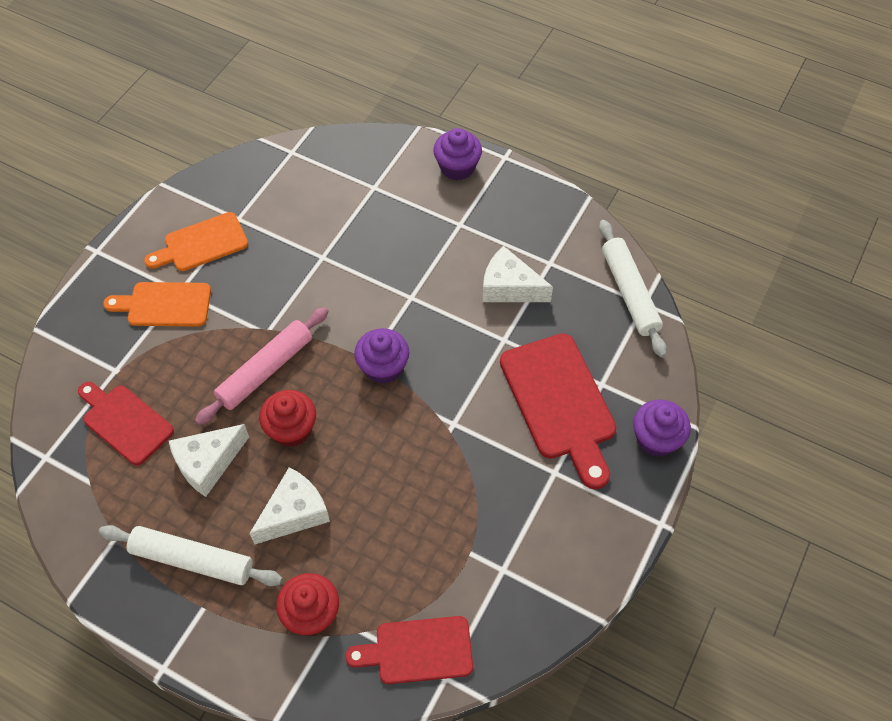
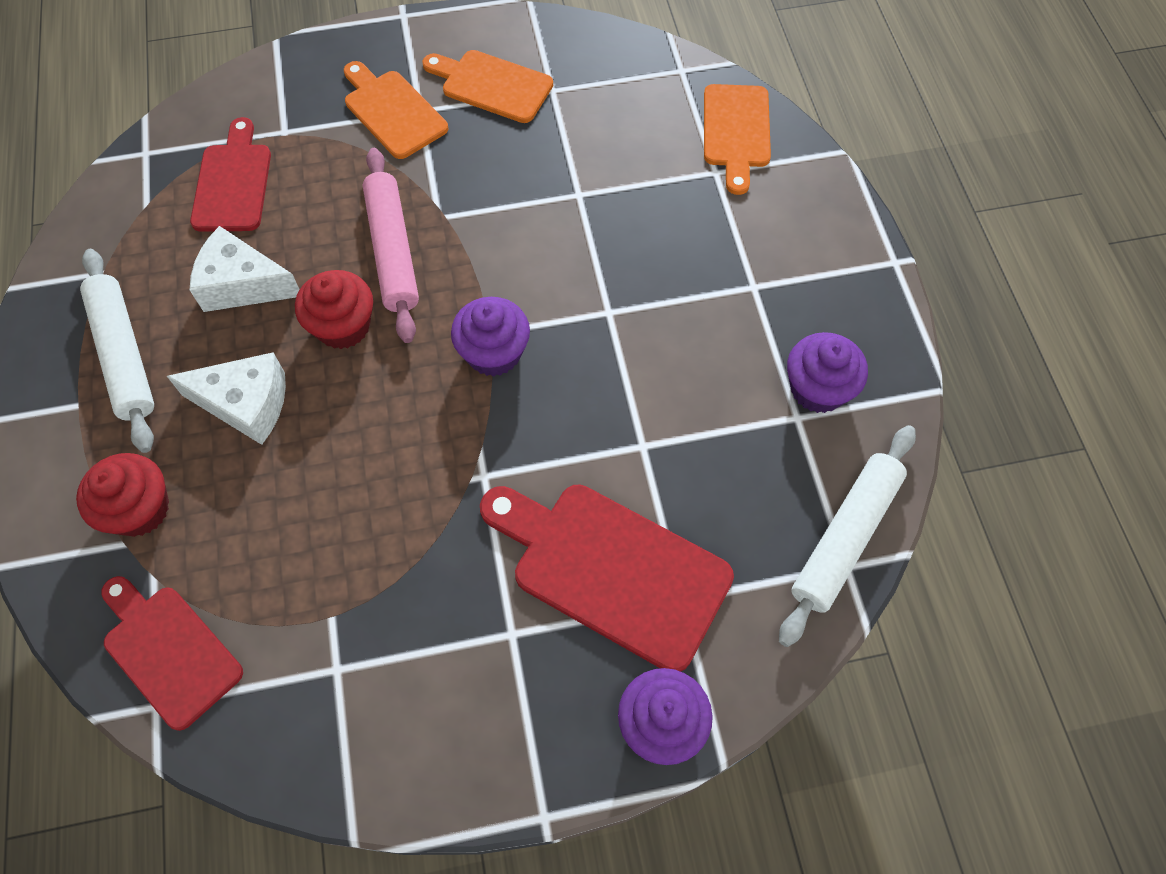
camera: 50 degrees right, 5 degrees up
(265, 370) = (392, 251): pink rolling pin -> pink rolling pin turned 75 degrees clockwise
(358, 159) = (736, 131): none -> orange cutting board
(457, 167) = (828, 227): purple cupcake -> purple cupcake (818, 389)
(509, 287) = (719, 399): white cheese -> none
(559, 402) = (612, 570): red cutting board -> red cutting board turned 90 degrees clockwise

